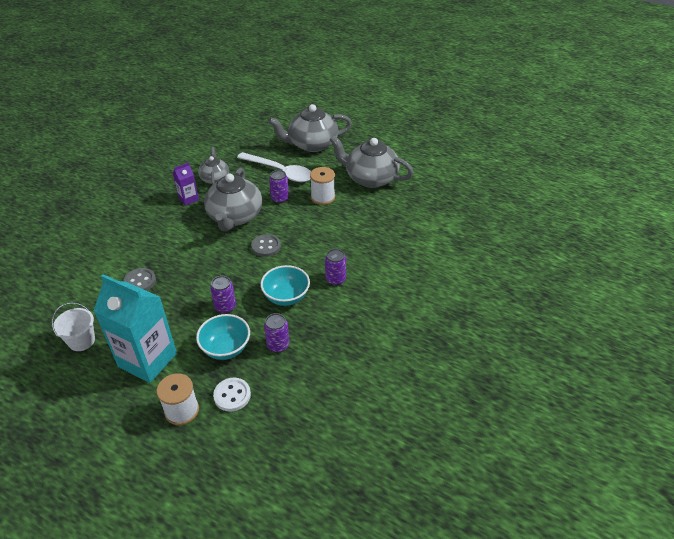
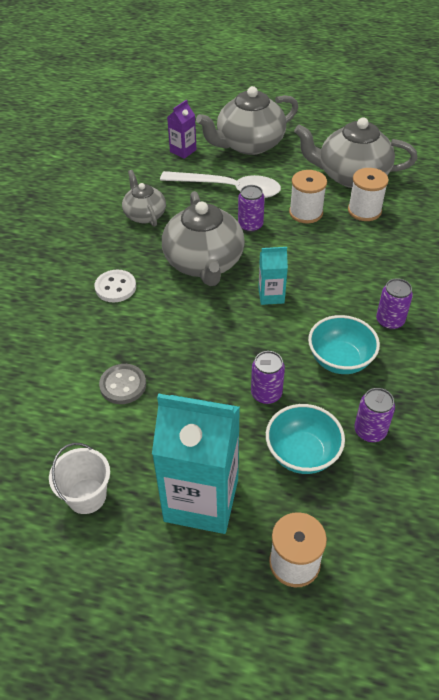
camera: 15 degrees left, 5 degrees up
(188, 199) = (124, 251): purple carton -> purple carton (183, 151)
(232, 395) = (351, 520): white button -> white button (115, 287)
(266, 246) = (271, 295): grey button -> turquoise carton
(364, 203) = (364, 210): none -> white spool

